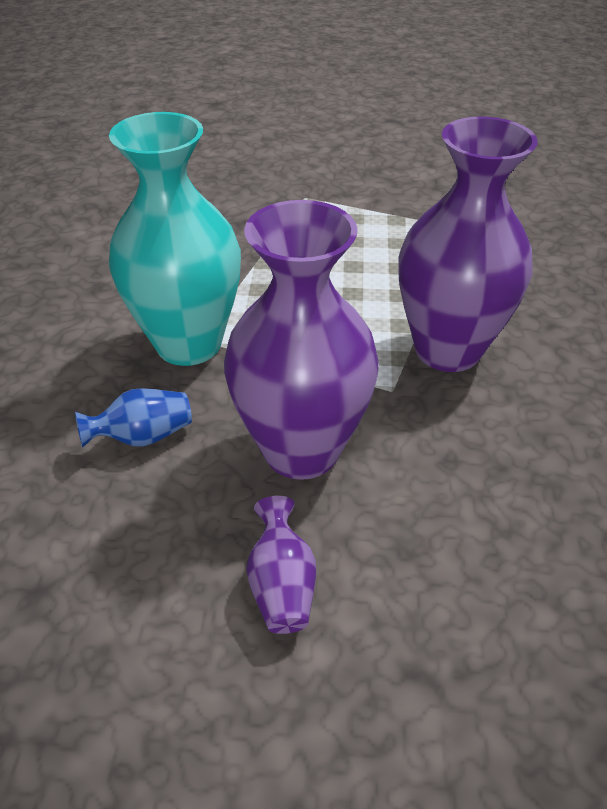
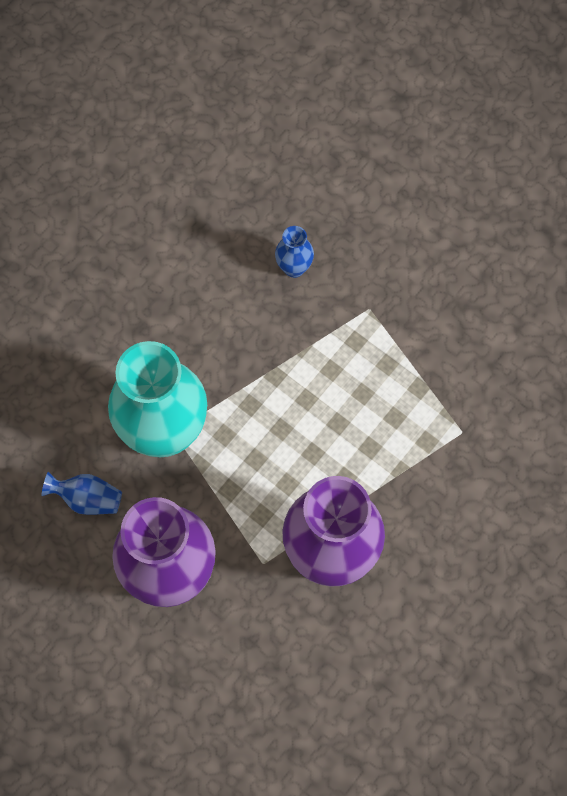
camera: 35 degrees right, 25 degrees up
(216, 200) = (294, 268): none -> blue vase
(282, 585) = (96, 655): purple vase -> none

